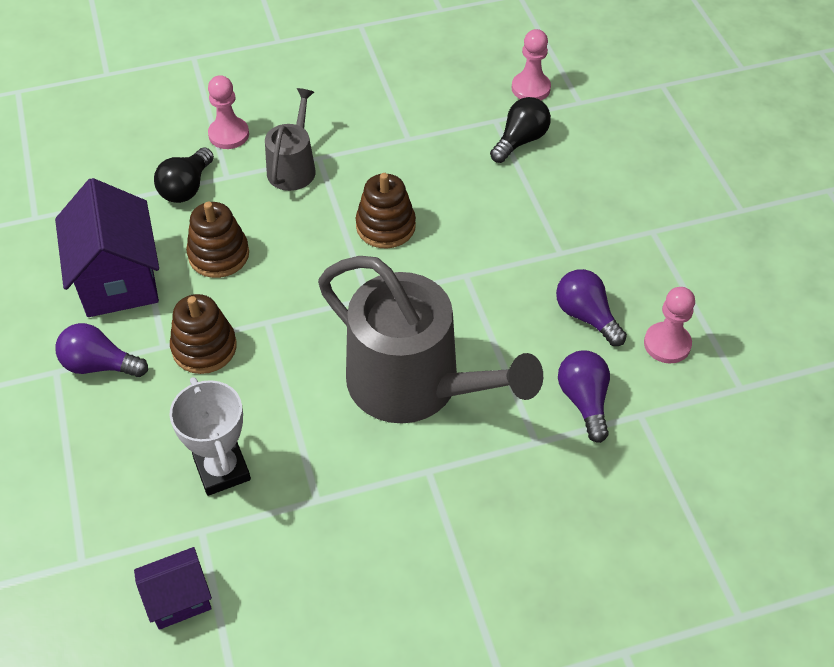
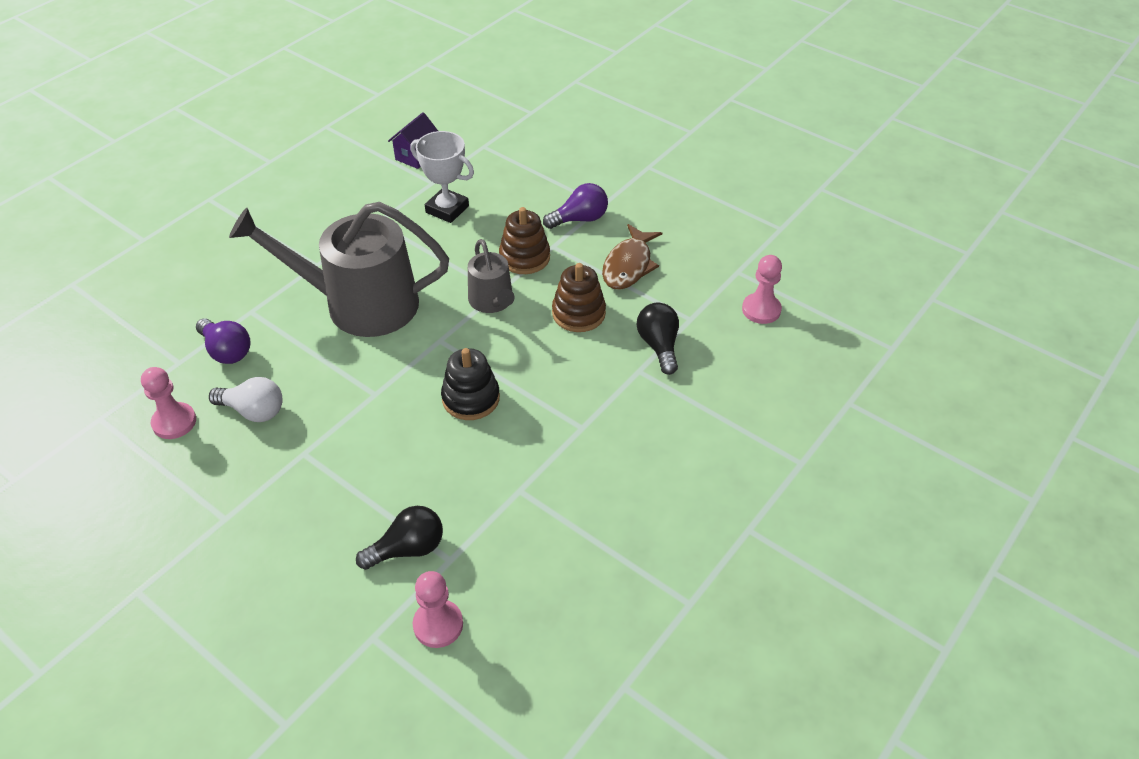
camera: 145 degrees right, 5 degrees down
(118, 279) = (629, 265): purple house -> brown fish
(229, 134) = (678, 405): pink pawn -> pink pawn (761, 310)
(293, 167) = (594, 407): grey watering can -> grey watering can (492, 301)
(385, 226) = (471, 398): brown stacking toy -> black stacking toy
(520, 140) = (408, 549): black light bulb -> black light bulb turned 120 degrees counterclockwise
(586, 316) = (253, 411): purple light bulb -> white light bulb

